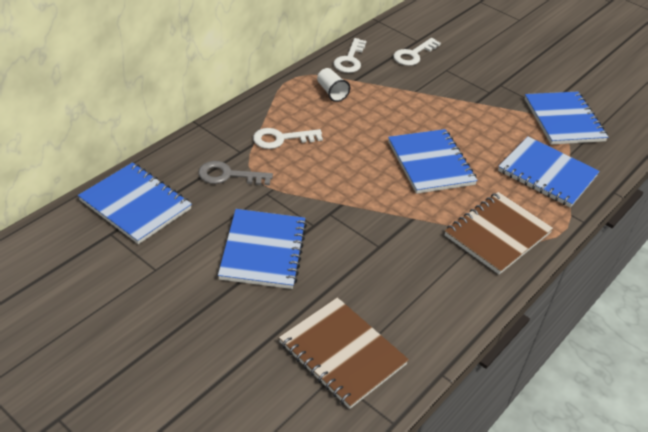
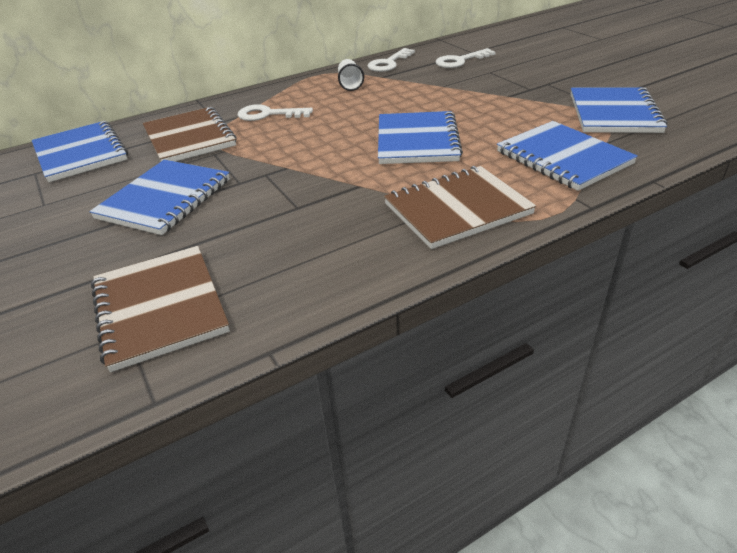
camera: 25 degrees right, 5 degrees down
(228, 175) = (189, 138): grey key -> brown notebook

